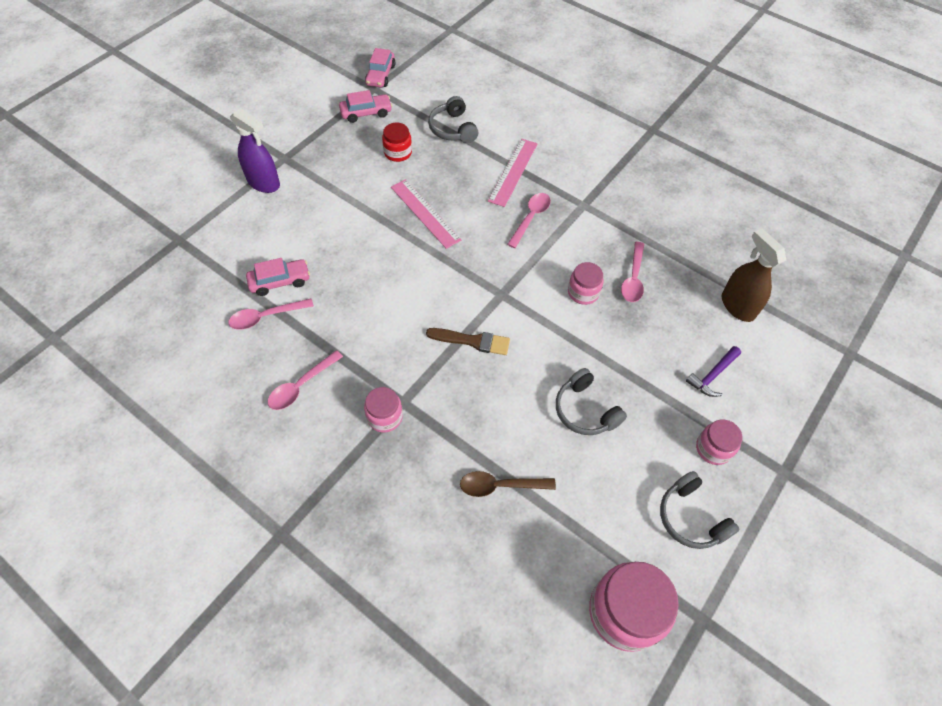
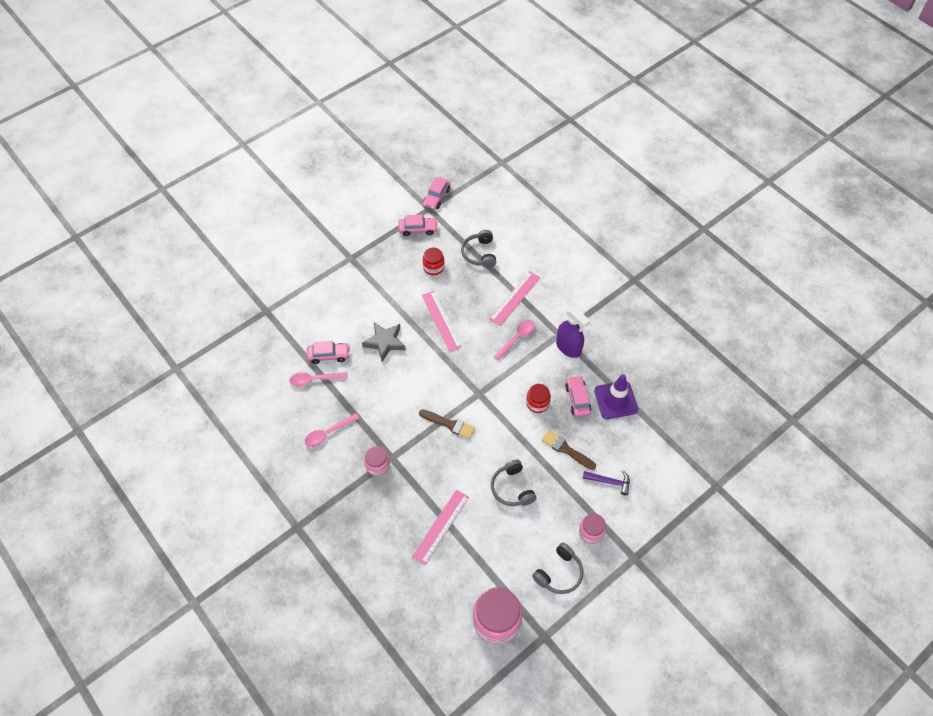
camera: 15 degrees right, 0 degrees up
(263, 183) = (332, 276): purple spray bottle -> purple spray bottle (568, 347)
(355, 252) = (385, 342): none -> grey star
(500, 486) = (441, 526): brown spoon -> pink ruler
(583, 292) = (537, 403): pink jar -> red jar
(633, 278) = (577, 399): pink spoon -> pink car
(641, 344) = (566, 449): none -> brown brush
(682, 270) = (615, 400): none -> purple traffic cone
(691, 517) = (559, 573): grey headphones -> grey headphones turned 120 degrees counterclockwise
(712, 375) = (609, 482): purple hammer -> purple hammer turned 135 degrees counterclockwise
(737, 306) = (646, 435): brown spray bottle -> none

